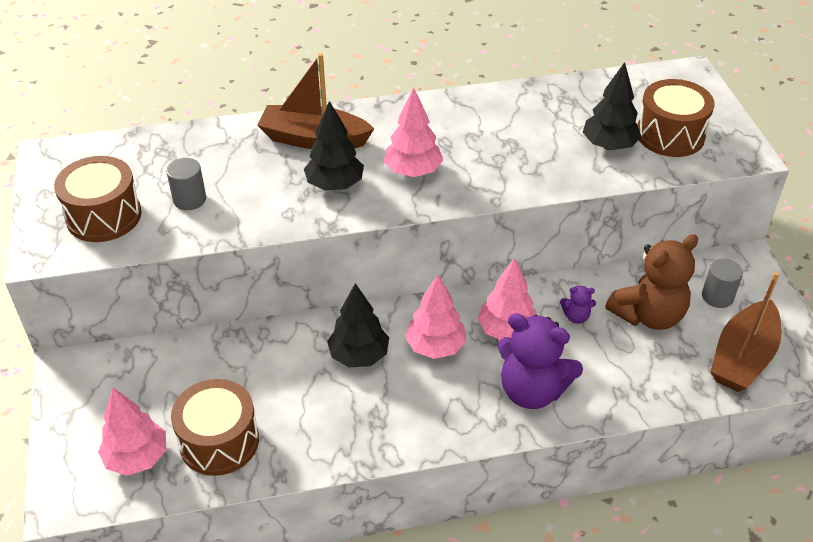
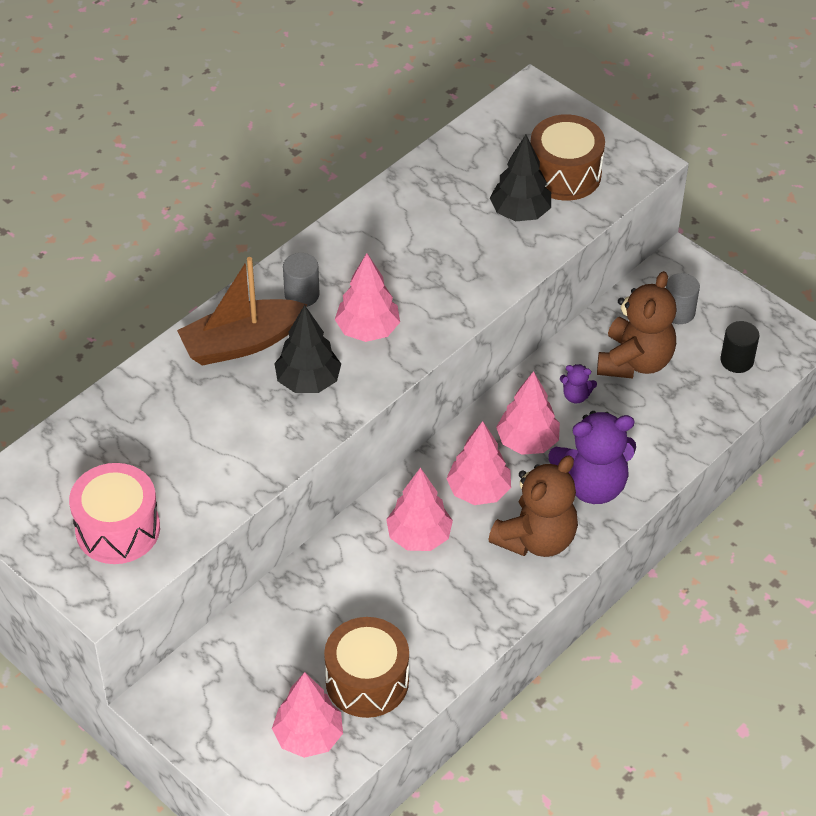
camera: 35 degrees left, 5 degrees up
(104, 216) = (118, 529): brown drum -> pink drum
(189, 199) = (184, 468): grey cylinder -> grey cylinder (302, 294)
(359, 355) = (419, 536): black tree -> pink tree
(449, 407) = (536, 539): none -> brown teddy bear
(576, 317) = (576, 396): purple teddy bear -> purple teddy bear turned 45 degrees clockwise
(742, 357) = (737, 360): brown boat -> black cylinder

